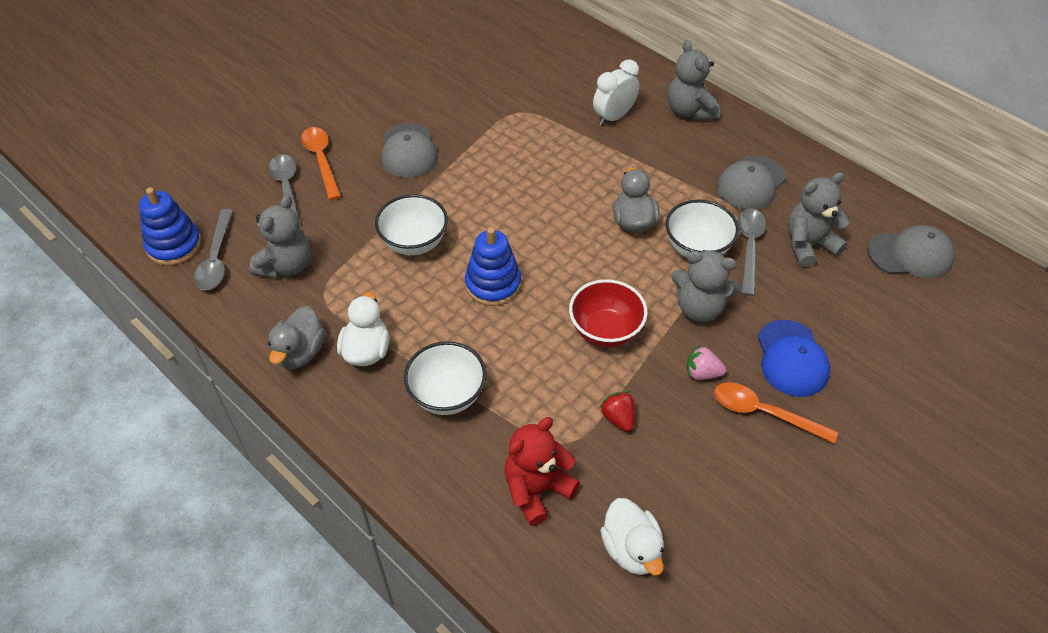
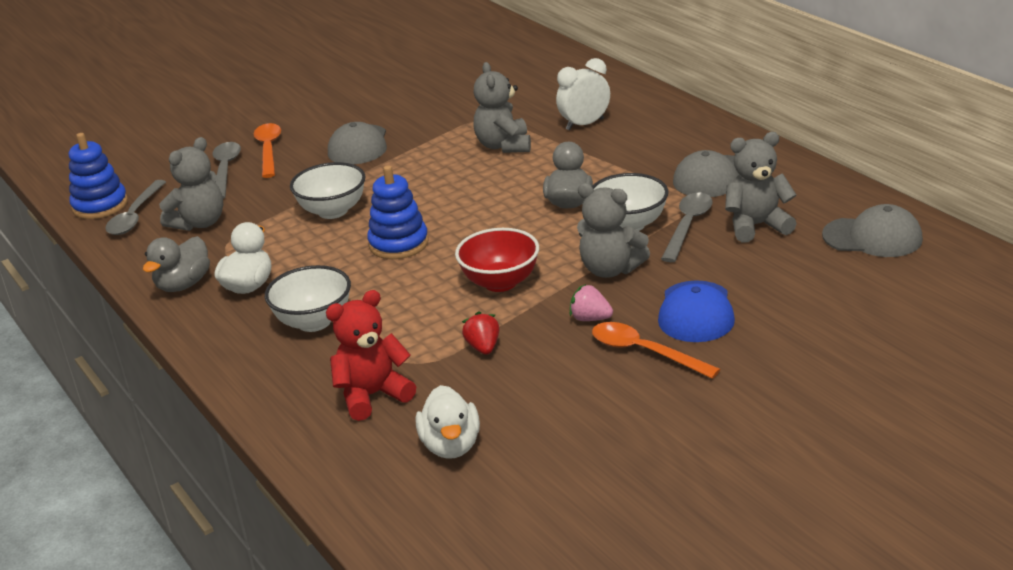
camera: 15 degrees right, 20 degrees down
(689, 111) = (670, 121): grey teddy bear -> grey teddy bear (504, 146)

